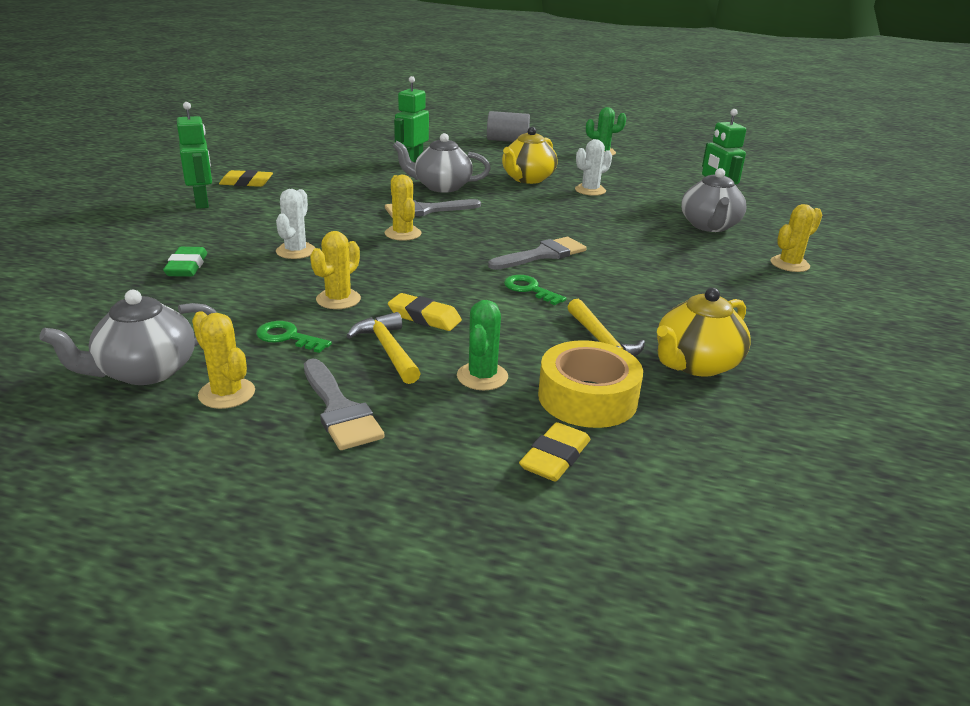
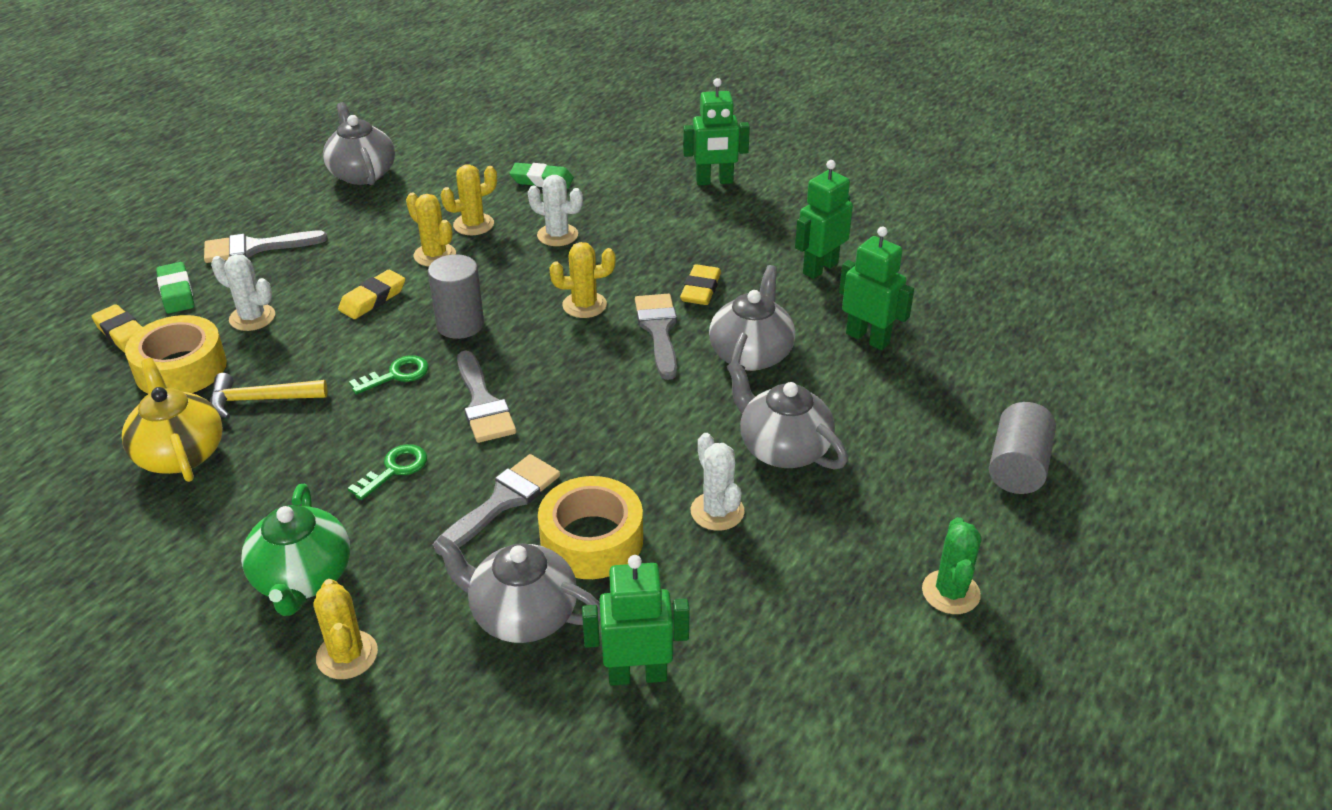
camera: 105 degrees right, 10 degrees up
(227, 393) = (310, 204): yellow cactus -> yellow cactus (473, 224)
(246, 183) = (780, 206): yellow eraser -> yellow eraser (701, 290)
(287, 337) = (378, 228): green key -> green key (395, 469)
(334, 172) = (820, 268): none -> green robot
(388, 350) = (326, 275): yellow hammer -> none
(448, 274) = (460, 324): none -> grey cylinder
(454, 444) = (176, 292): none -> green eraser
(482, 376) = (252, 318): green cactus -> white cactus
(527, 179) = (783, 449): yellow teapot -> grey teapot
(631, 239) = (503, 501): none -> grey brush
(639, 215) = (591, 540): none -> yellow tape
(755, 287) = (303, 578): none -> green teapot

